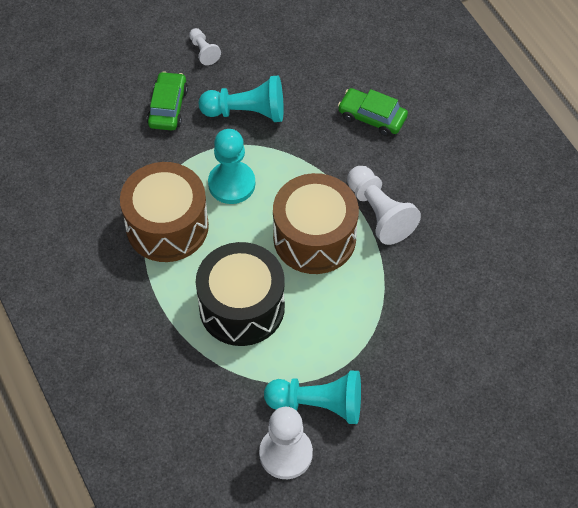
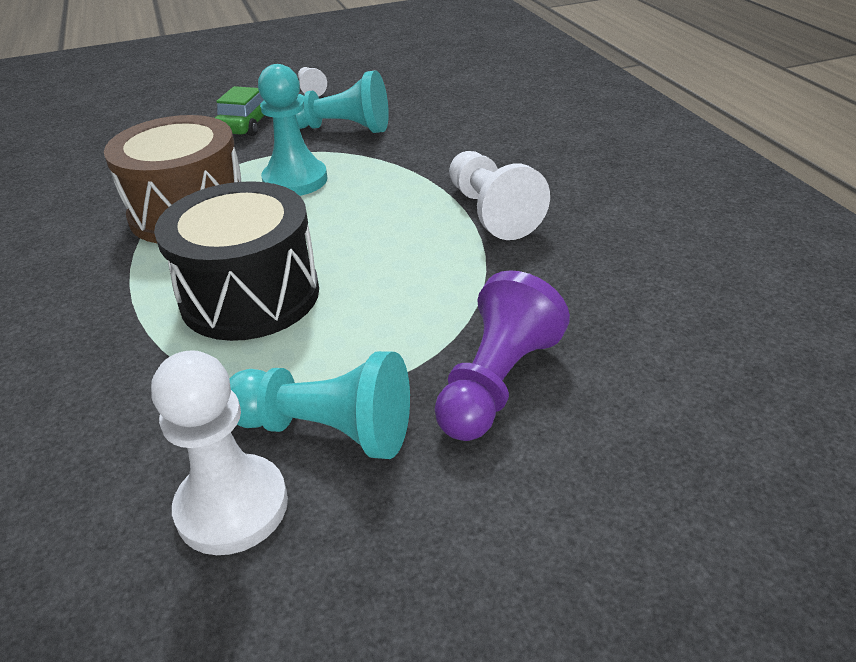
camera: 10 degrees right, 20 degrees down
(314, 238) = (390, 231): brown drum -> none
(372, 117) = (498, 136): green car -> none
(402, 364) = (496, 382): none -> purple pawn

